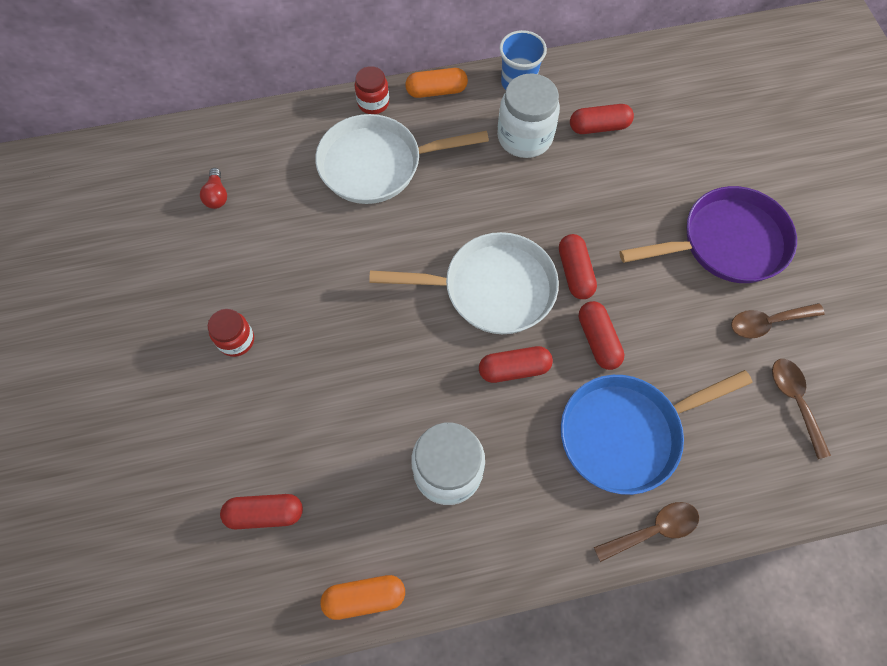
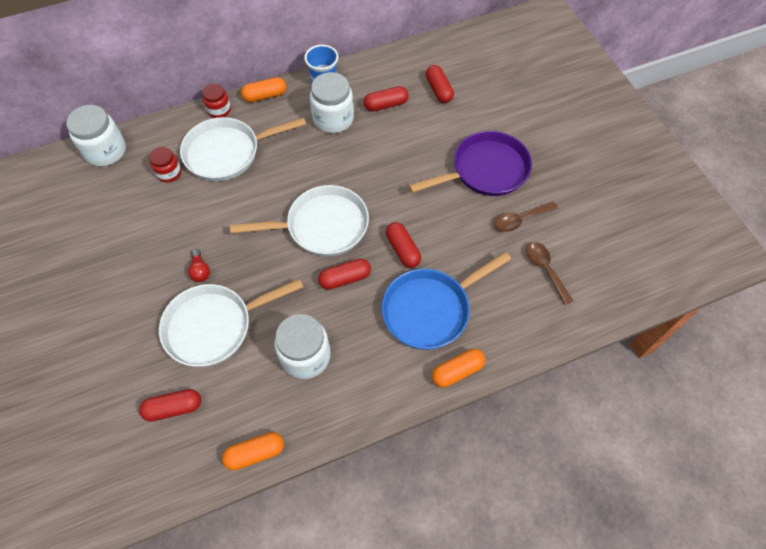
camera: 10 degrees left, 5 degrees down
(217, 195) = (109, 191): red light bulb -> red light bulb (200, 270)
(219, 139) = (105, 151): none -> white jar
(236, 340) = (136, 290): red jar -> red jar (169, 173)
(331, 408) = (214, 326): none -> white pan
(575, 272) = (380, 206): red capsule -> red capsule (438, 90)
(653, 530) = (457, 371): brown spoon -> orange capsule

